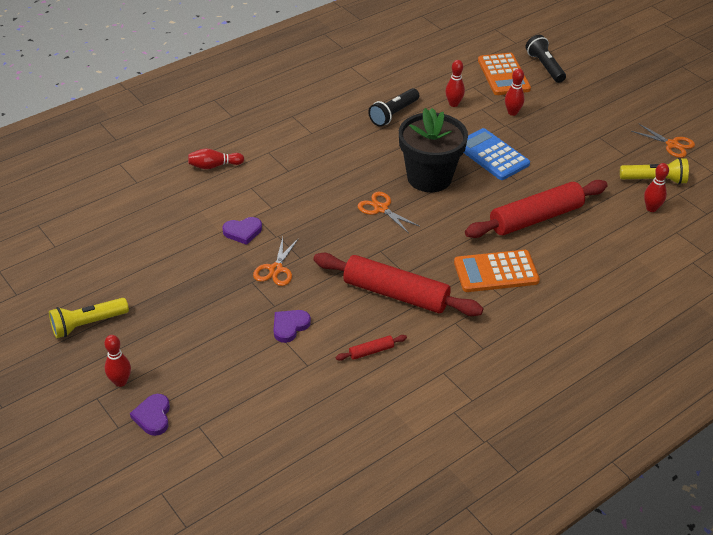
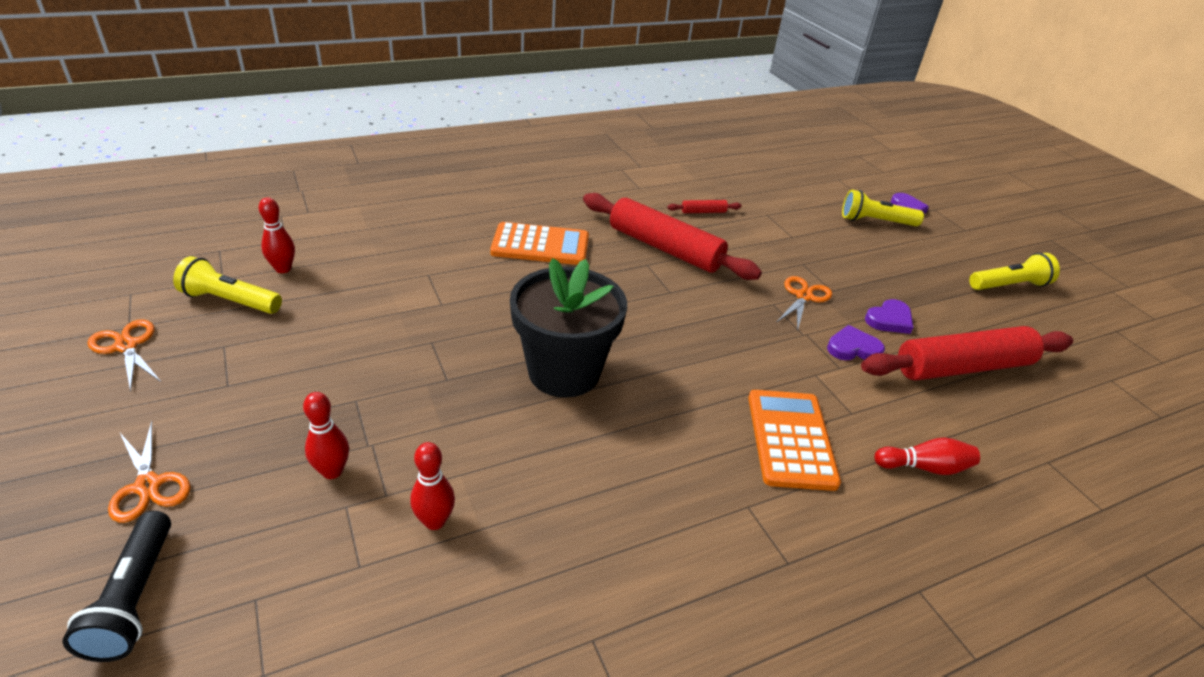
camera: 170 degrees left, 5 degrees down
(120, 382) = (947, 236): red bowling pin -> none
(193, 384) = (875, 221): none -> yellow flashlight
(290, 326) = (785, 244): purple heart -> purple heart (889, 320)
(381, 208) = (654, 341): orange scissors -> orange scissors (148, 485)
(394, 114) = (573, 520): black flashlight -> none
(492, 155) = (439, 389): blue calculator -> none
(503, 75) = (259, 590): orange calculator -> orange calculator (791, 439)
(536, 218) = (447, 288): red rolling pin -> red rolling pin (962, 367)

